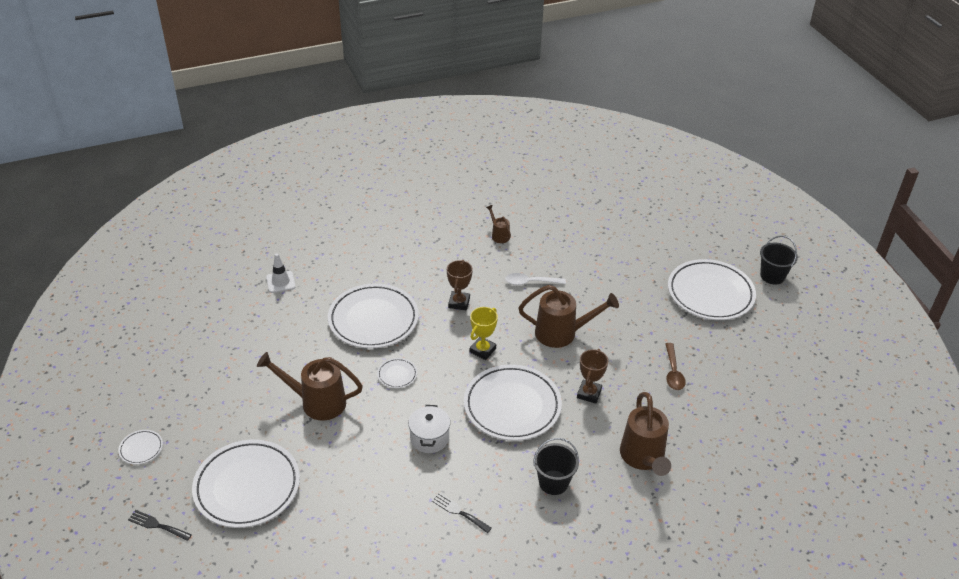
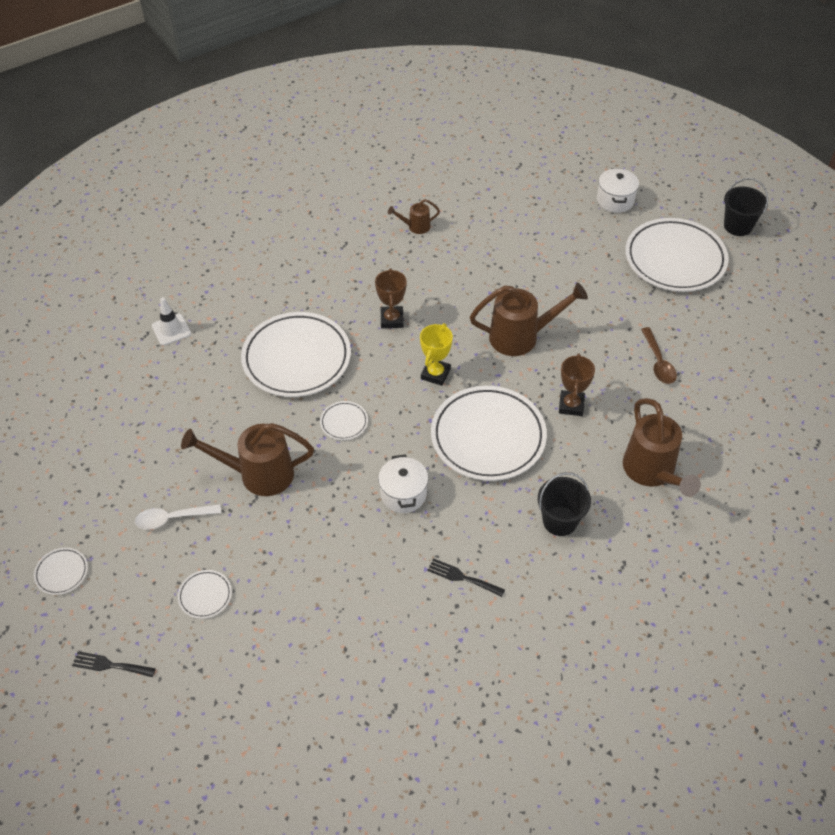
camera: 10 degrees left, 10 degrees up
(247, 487) = (205, 595): white plate -> white plate, size x0.42
(499, 235) = (415, 227): brown watering can -> brown watering can turned 60 degrees counterclockwise
(530, 282) = (468, 280): white spoon -> white spoon (172, 518)
(672, 240) = (615, 200): none -> white pot

